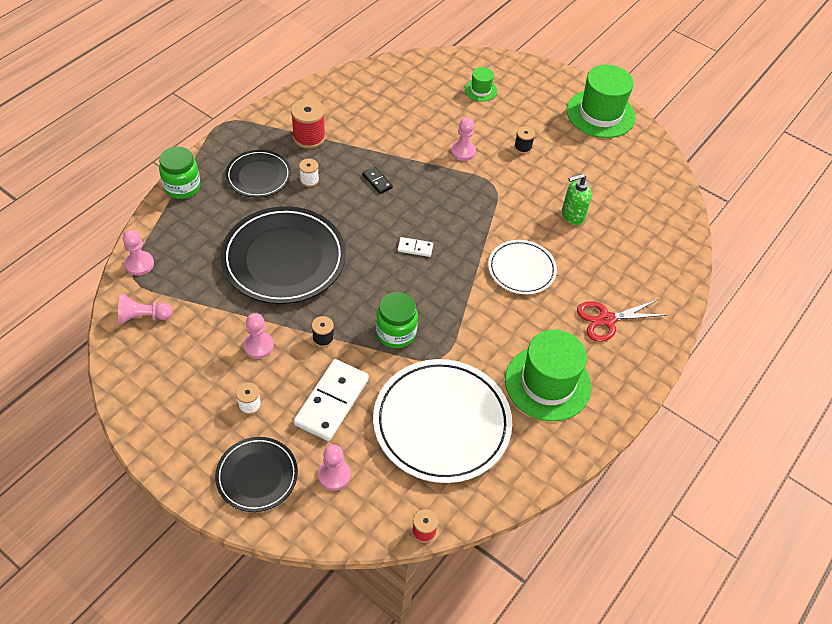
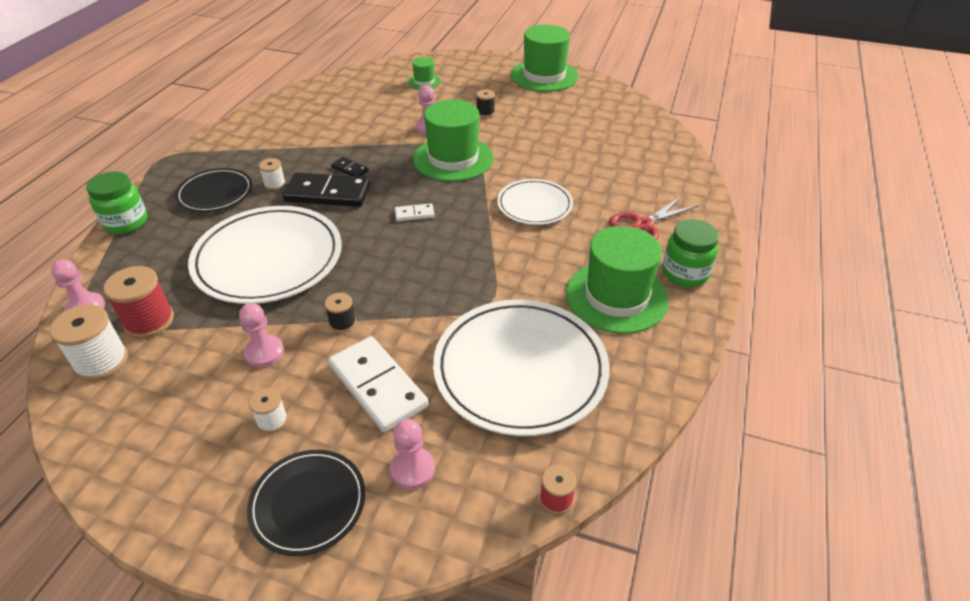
camera: 15 degrees left, 10 degrees down
(143, 316) = (102, 362): pink pawn -> white spool
(284, 258) = (268, 259): black plate -> white plate
(309, 137) = (262, 150): red spool -> red spool (149, 321)
(332, 401) = (378, 386): white domino -> white domino turned 45 degrees counterclockwise
(350, 203) = (328, 193): none -> black domino
(396, 333) = (426, 295): green jar -> green jar (685, 273)
(471, 195) = (453, 159): none -> green hat
(572, 215) = (560, 151): green soap dispenser -> none

